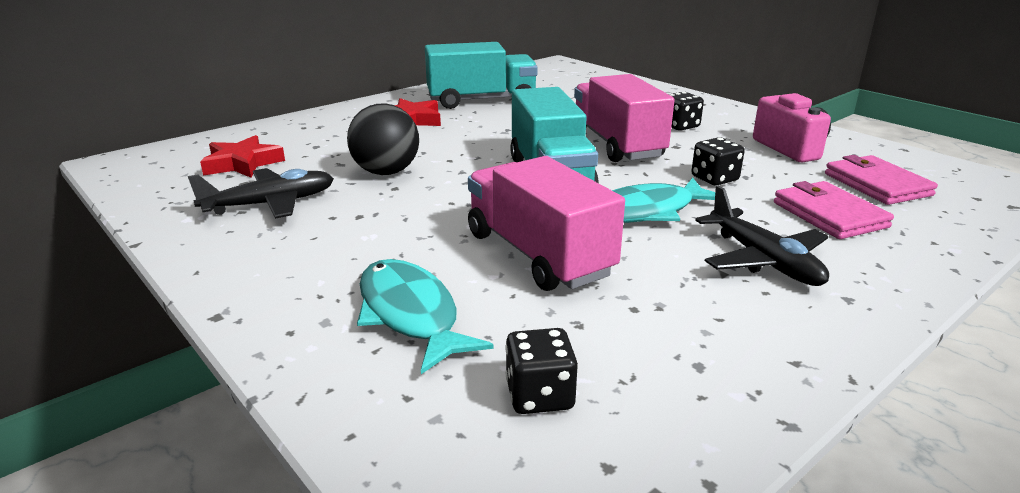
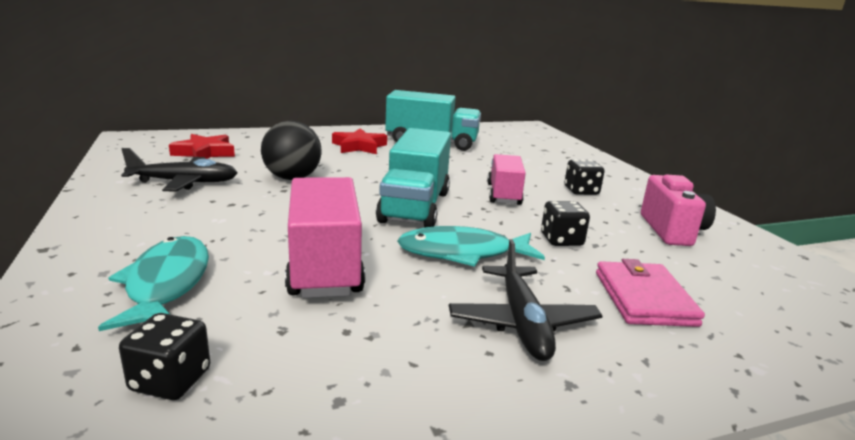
camera: 20 degrees right, 5 degrees down
(616, 144) = (503, 194): pink truck -> pink truck, size x0.63
(876, 184) = (732, 282): pink wallet -> none

